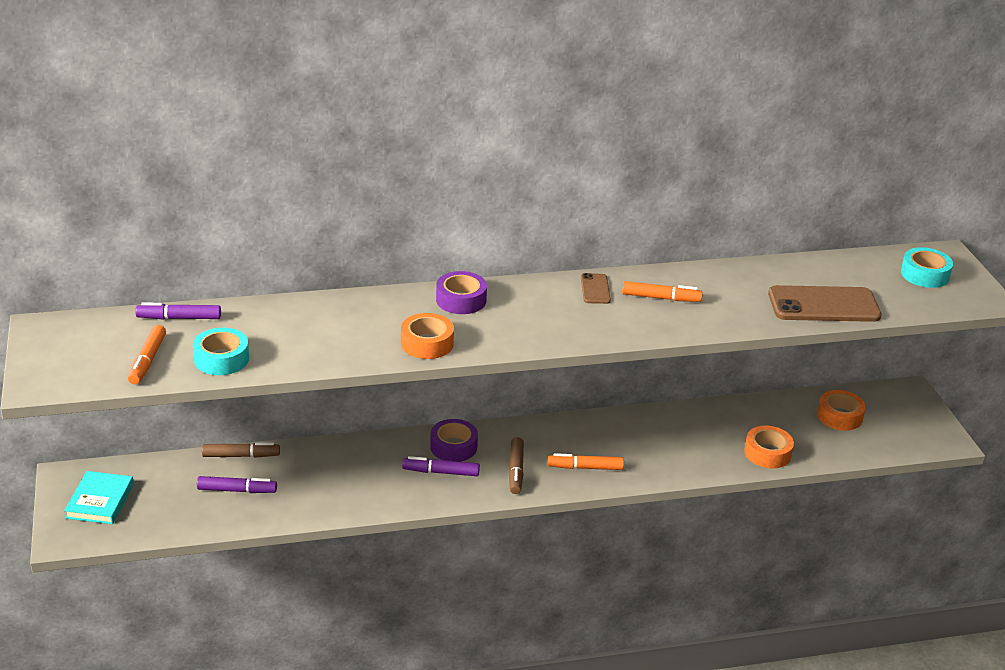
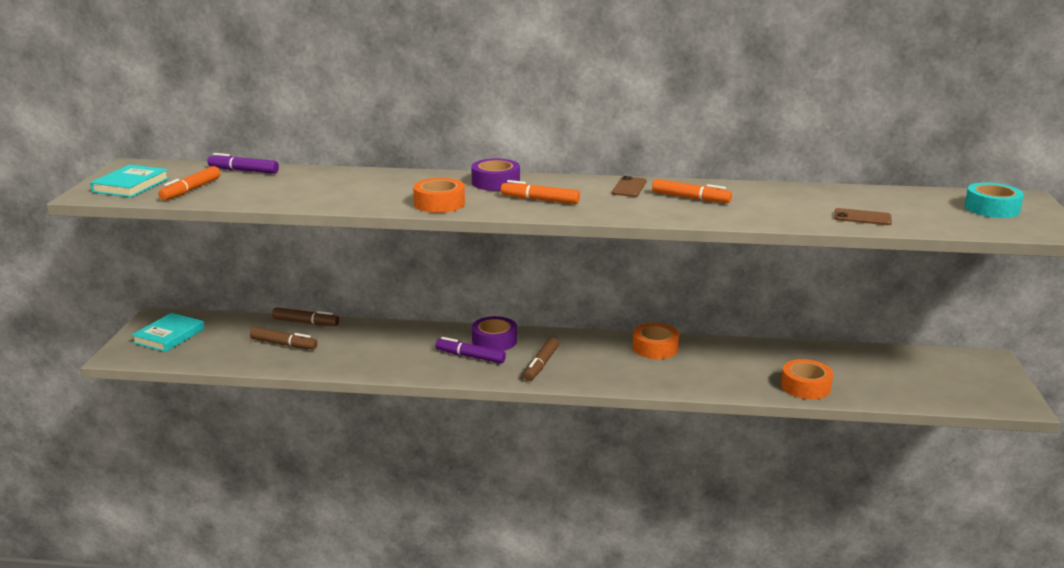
camera: 20 degrees right, 10 degrees down
(72, 362) = (131, 185): none -> turquoise book
(221, 359) = (252, 195): turquoise tape -> none
(237, 490) = (284, 344): purple marker -> brown marker
(585, 467) = (609, 372): orange marker -> orange marker (540, 200)
(823, 305) = (862, 217): brown phone -> brown phone, size x0.49
(839, 416) = (899, 368): orange tape -> orange tape (655, 348)

